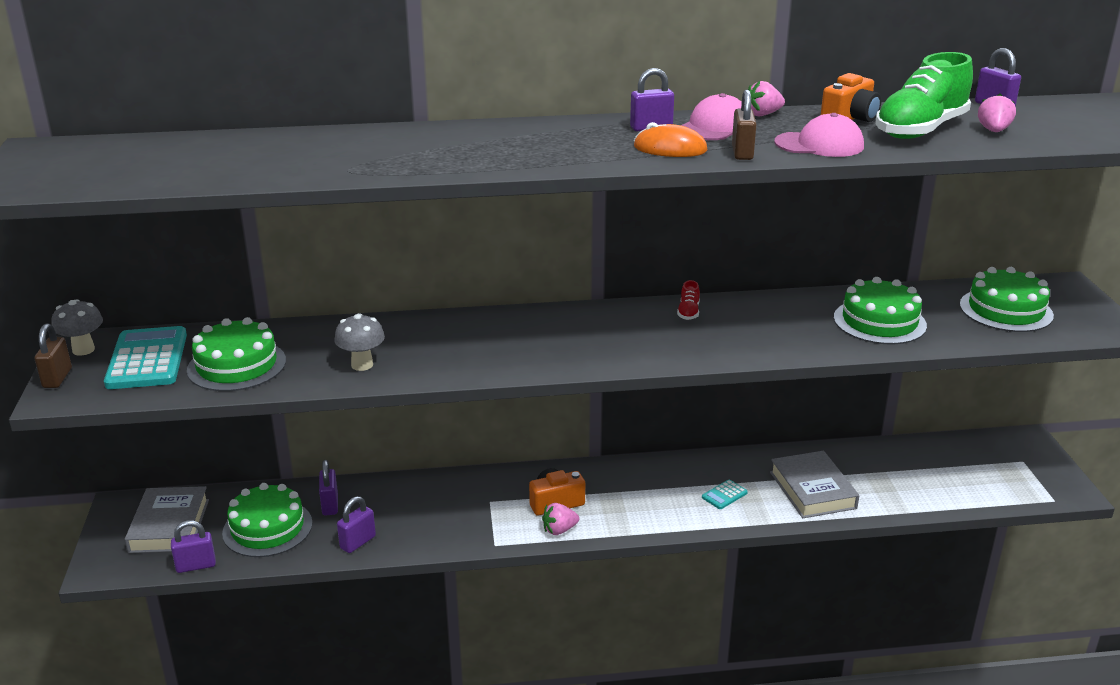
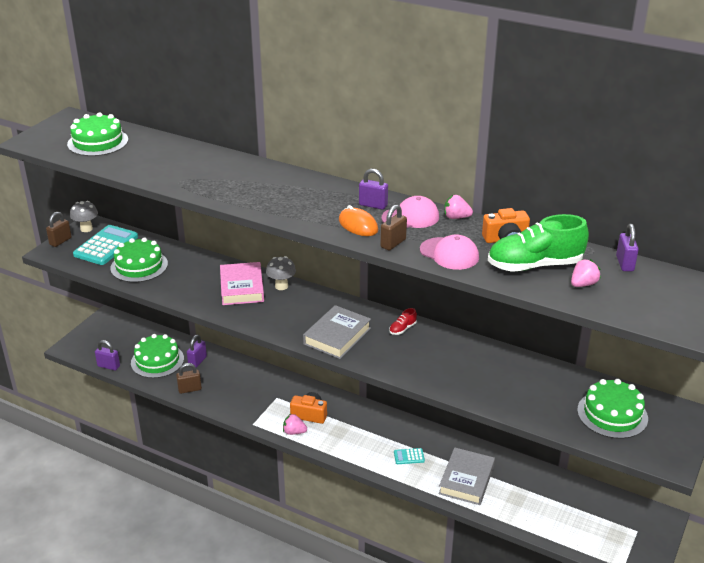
camera: 35 degrees right, 5 degrees up
(169, 526) = (117, 338): grey book -> grey book (337, 336)
(358, 542) = (190, 389): purple padlock -> brown padlock
(362, 365) = (194, 290): grey mushroom -> grey mushroom (281, 286)
(427, 339) = (242, 288): none -> pink book
(879, 321) = (512, 385): green cake -> green cake (98, 142)

